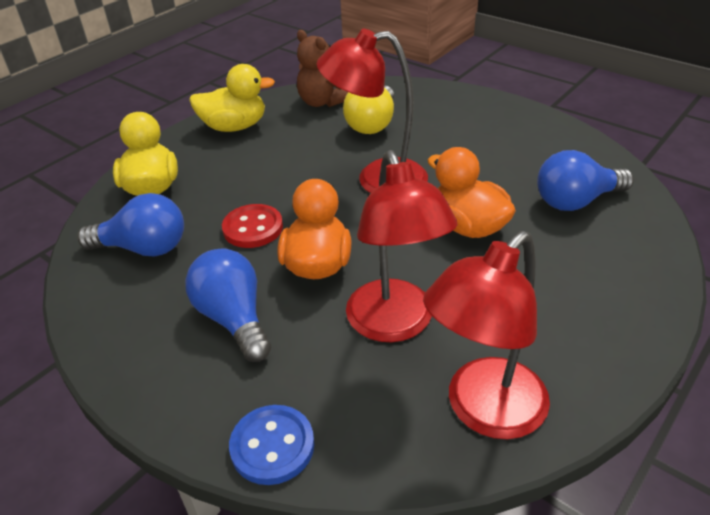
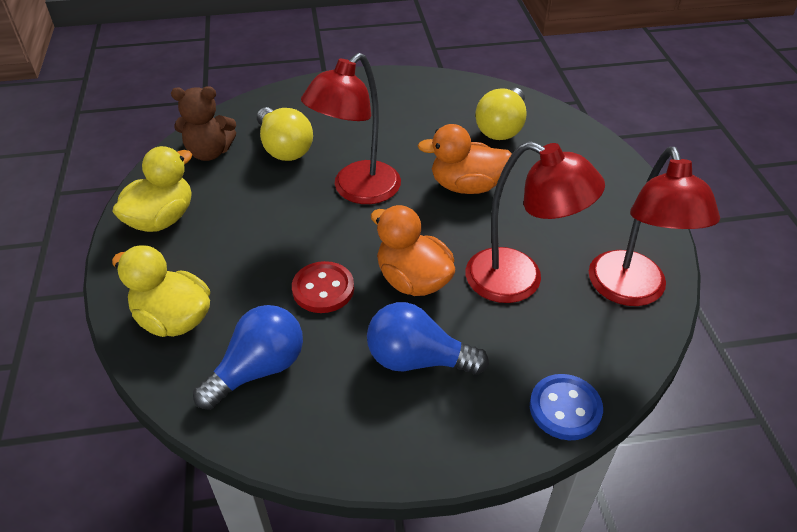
camera: 50 degrees left, 5 degrees up
(576, 201) = (501, 128): blue light bulb -> yellow light bulb

